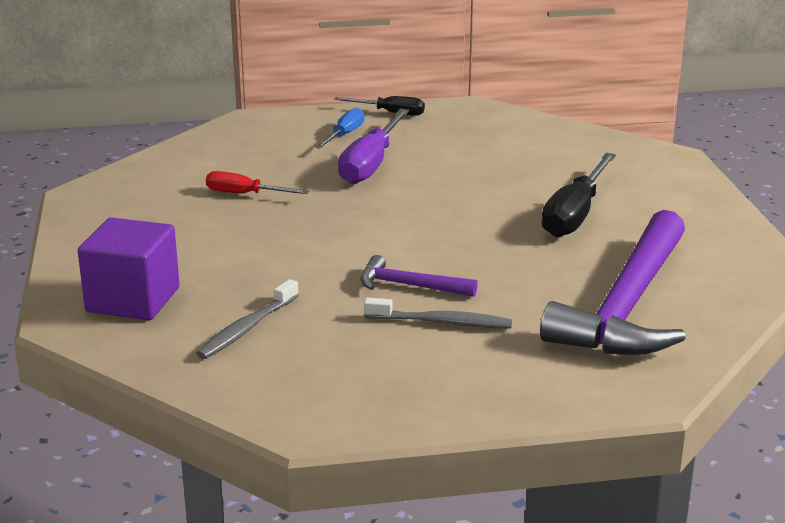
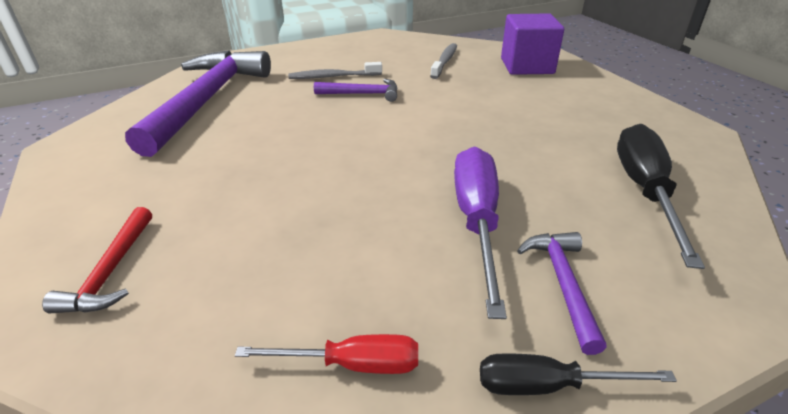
camera: 165 degrees right, 10 degrees up
(244, 194) = (563, 152): red screwdriver -> red screwdriver (352, 364)
(344, 135) = (563, 283): blue screwdriver -> purple hammer
(575, 214) = (225, 177): black screwdriver -> black screwdriver (644, 190)
(640, 171) = (111, 271): none -> red hammer

